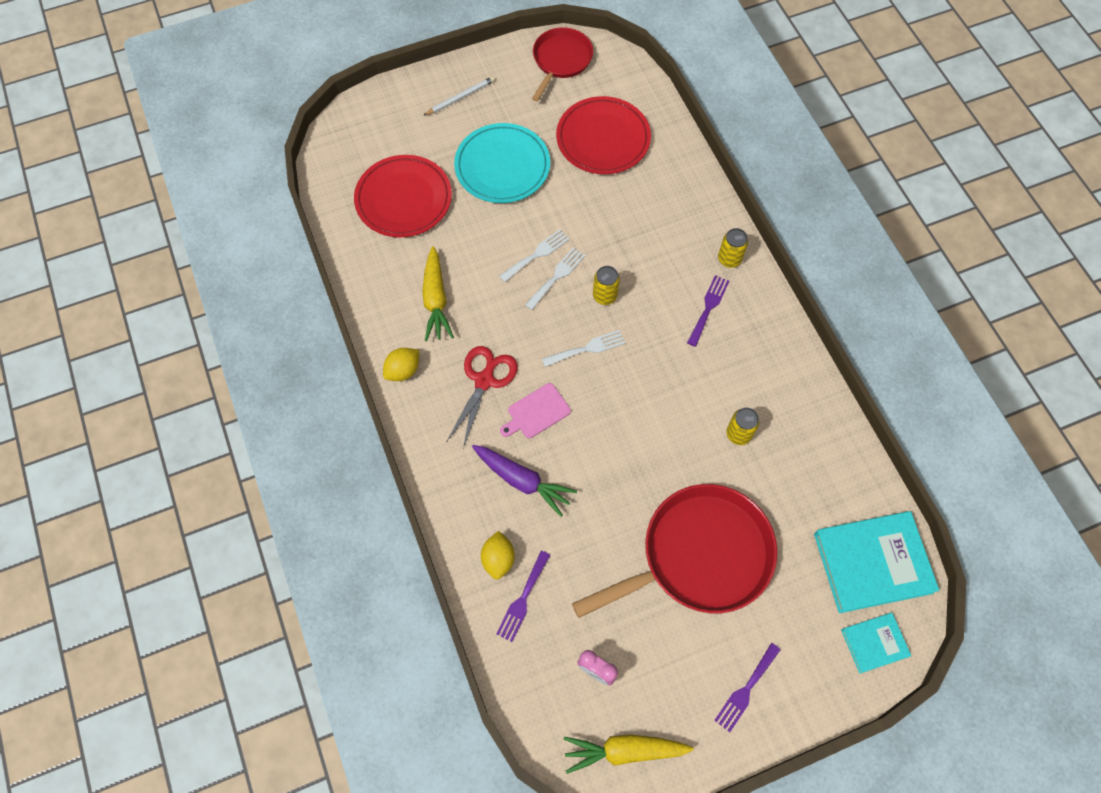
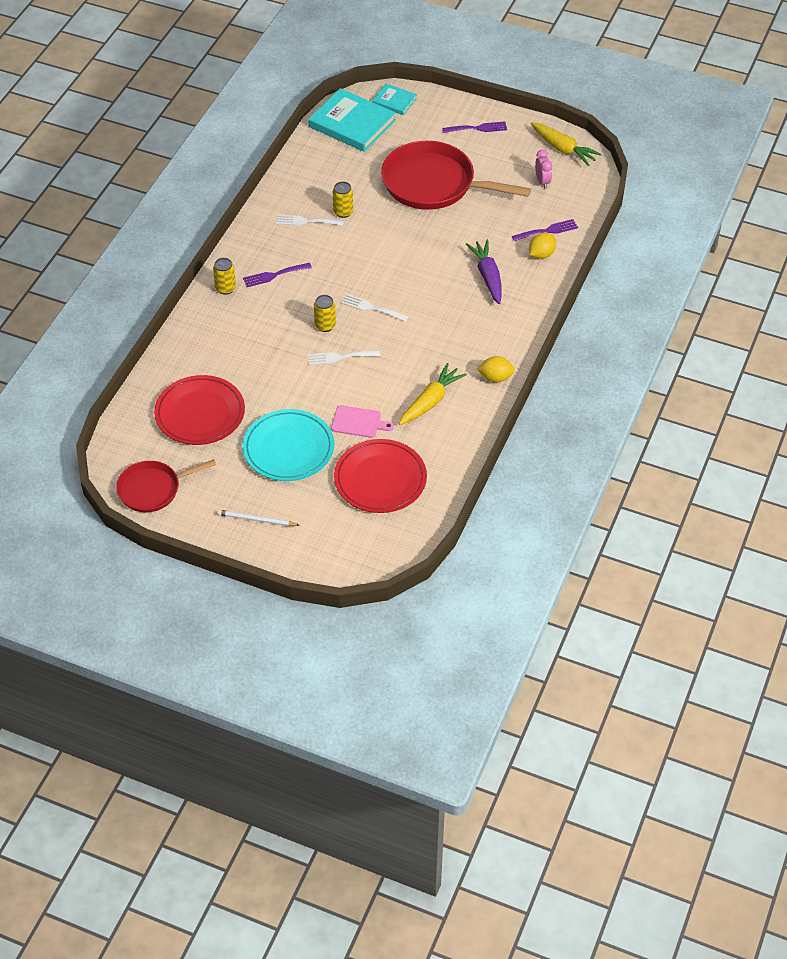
camera: 135 degrees left, 15 degrees down
(485, 380) = (452, 337): red scissors -> none
(536, 412) = (441, 300): pink cutting board -> pink cutting board (358, 422)
(537, 254) = (335, 378): white fork -> white fork (306, 221)

